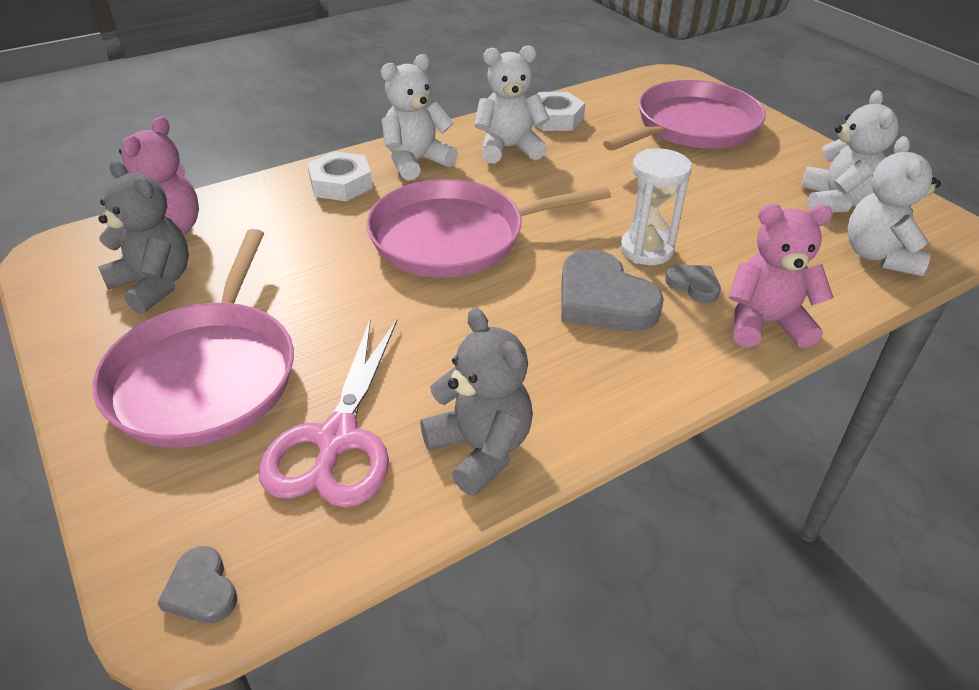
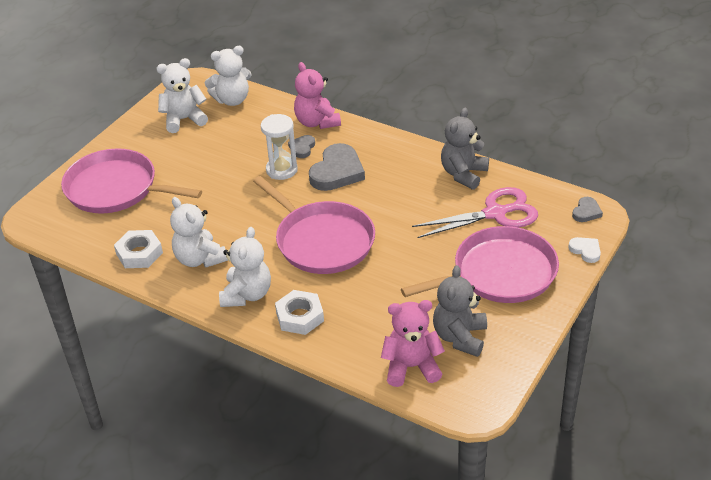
camera: 115 degrees left, 0 degrees up
(118, 518) = (585, 250): none -> white heart
(416, 162) = (247, 294): white teddy bear -> white teddy bear turned 105 degrees counterclockwise

